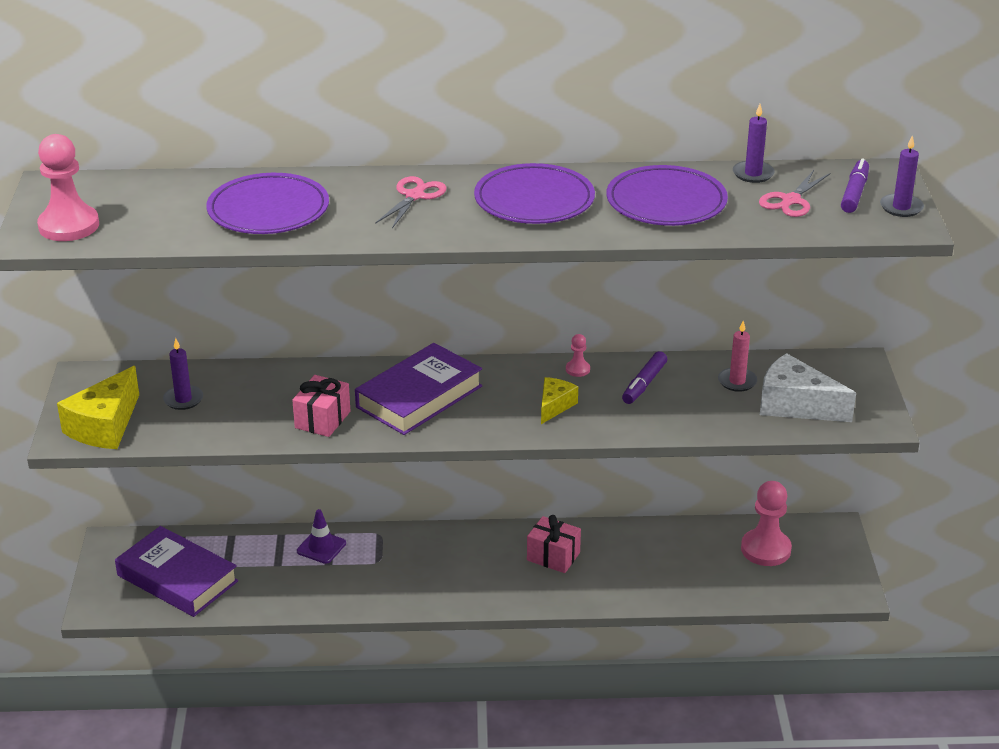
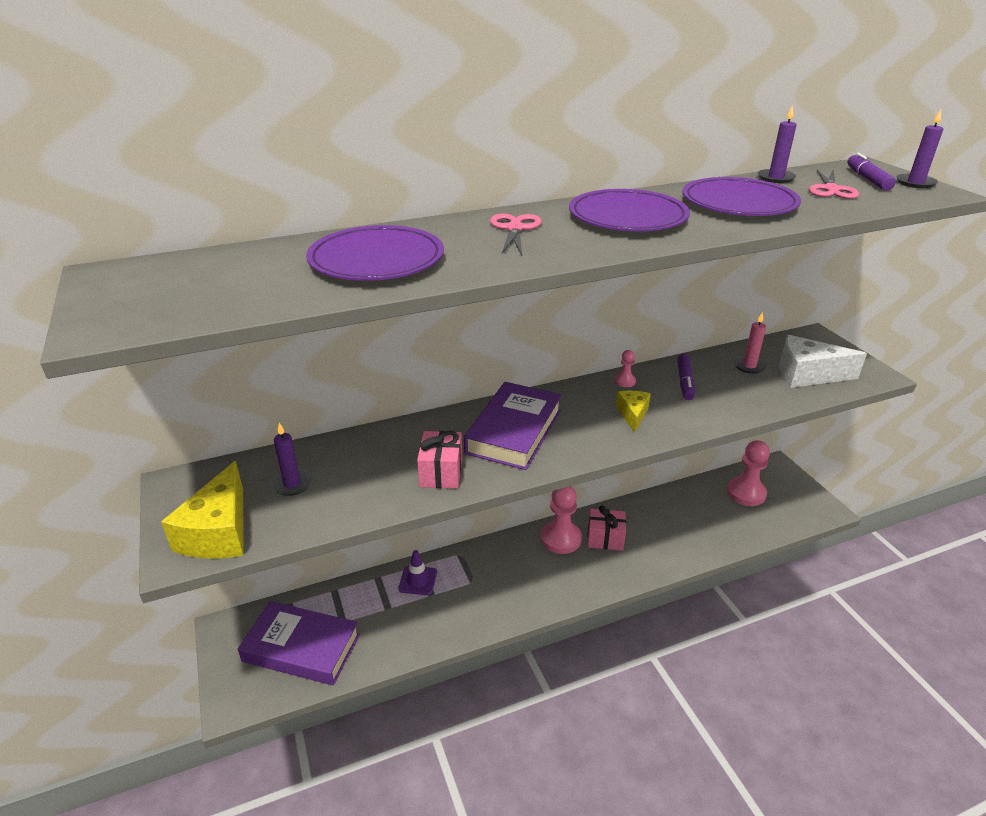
camera: 20 degrees left, 0 degrees up
(69, 226) = (144, 308): pink pawn -> pink pawn (560, 538)

